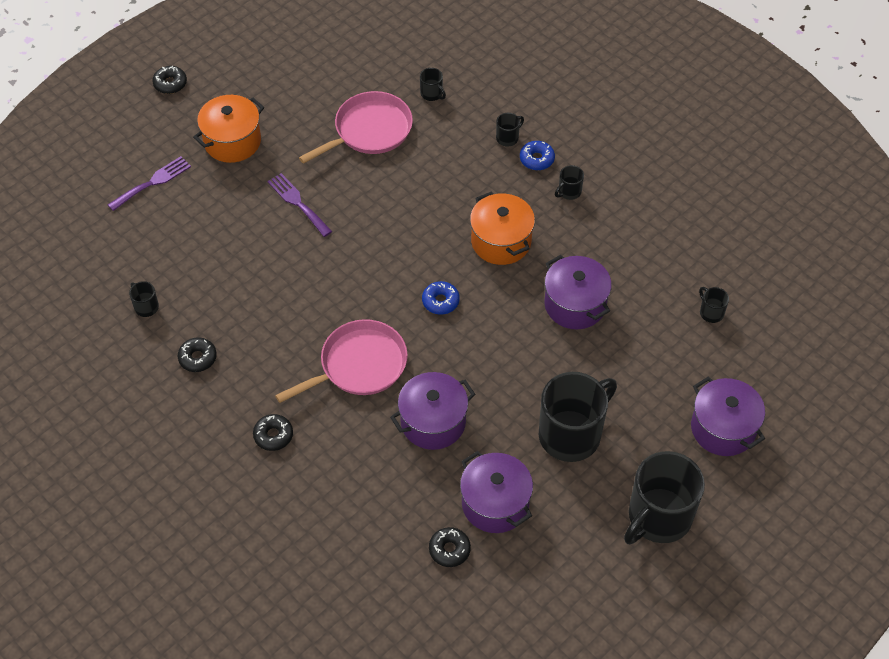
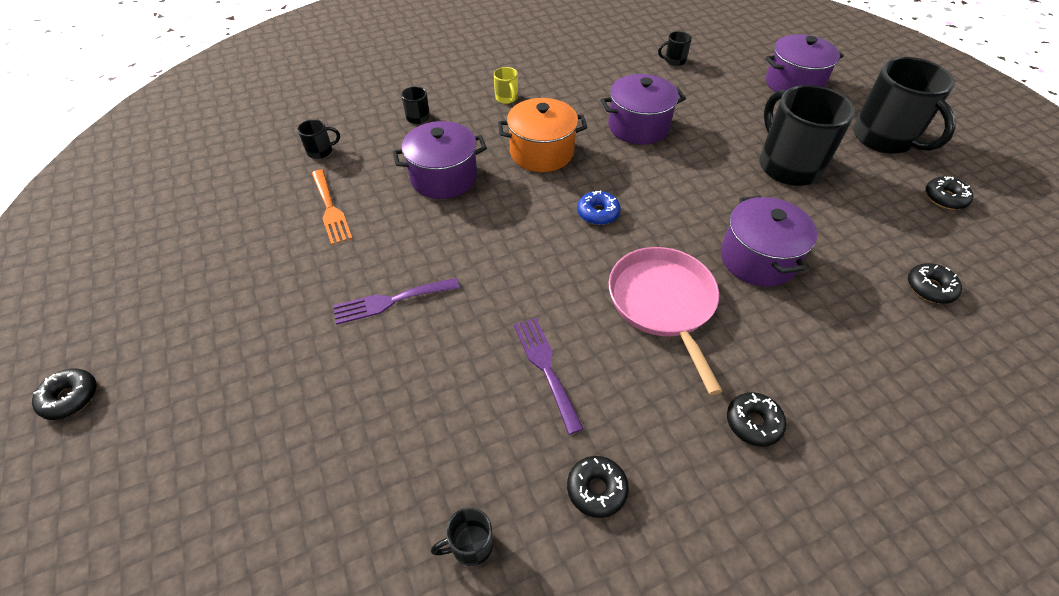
camera: 70 degrees left, 5 degrees down
(153, 182) = (235, 471): purple fork -> purple fork (545, 367)
(232, 141) = (240, 346): orange pot -> none
(369, 130) = (330, 209): pink pan -> orange fork
(495, 503) = (868, 237): purple pot -> purple pot (444, 177)
(536, 159) = (456, 106): blue donut -> none
(569, 192) = (507, 98): black mug -> yellow mug
(581, 568) = (945, 198): none -> black donut

